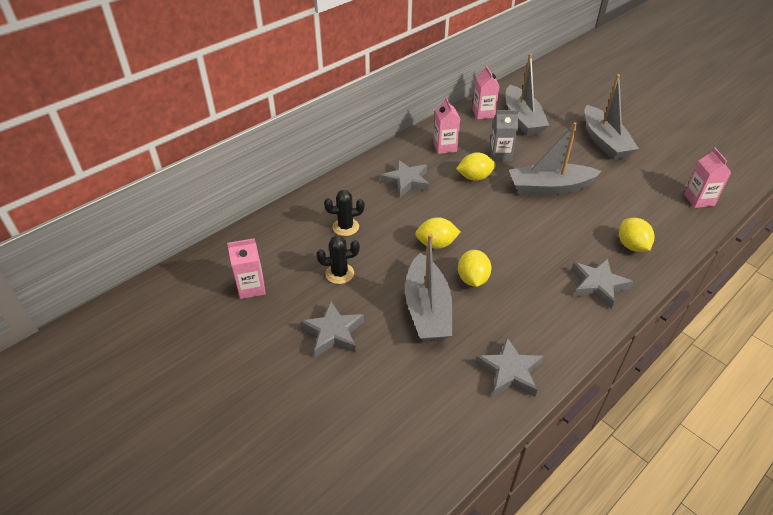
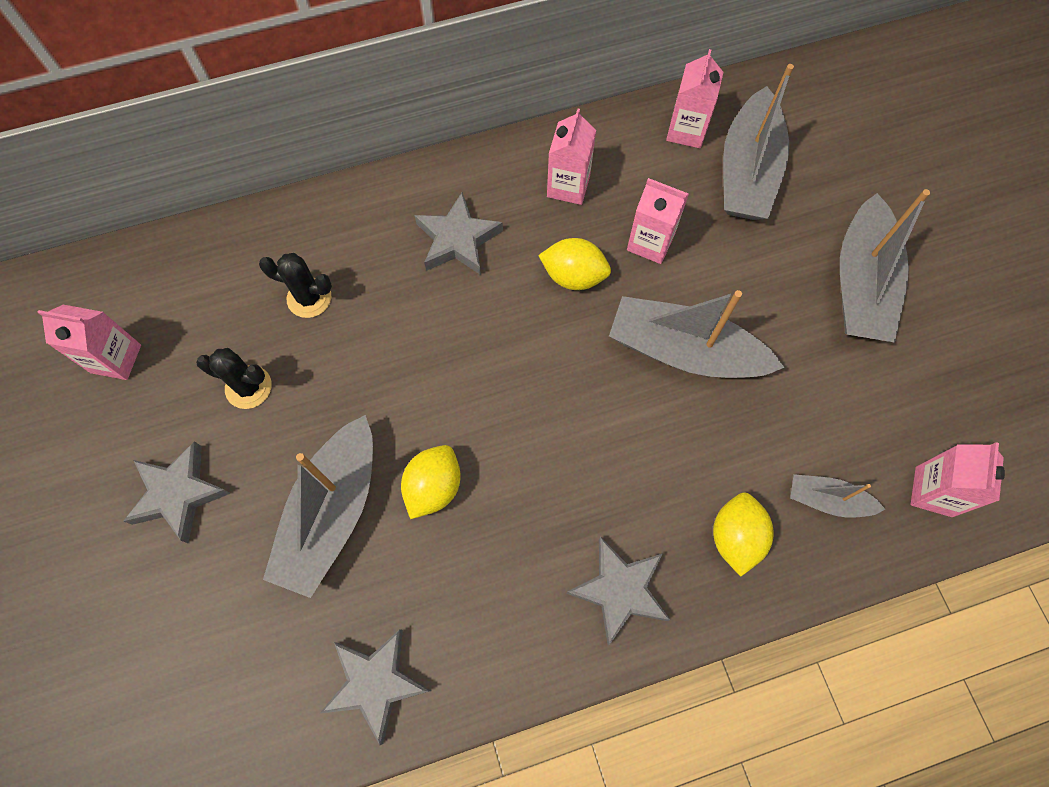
camera: 25 degrees right, 25 degrees up
(436, 244) = (423, 392): yellow lemon -> none
(500, 155) = (650, 242): grey carton -> pink carton
(659, 218) = (827, 500): none -> grey boat

